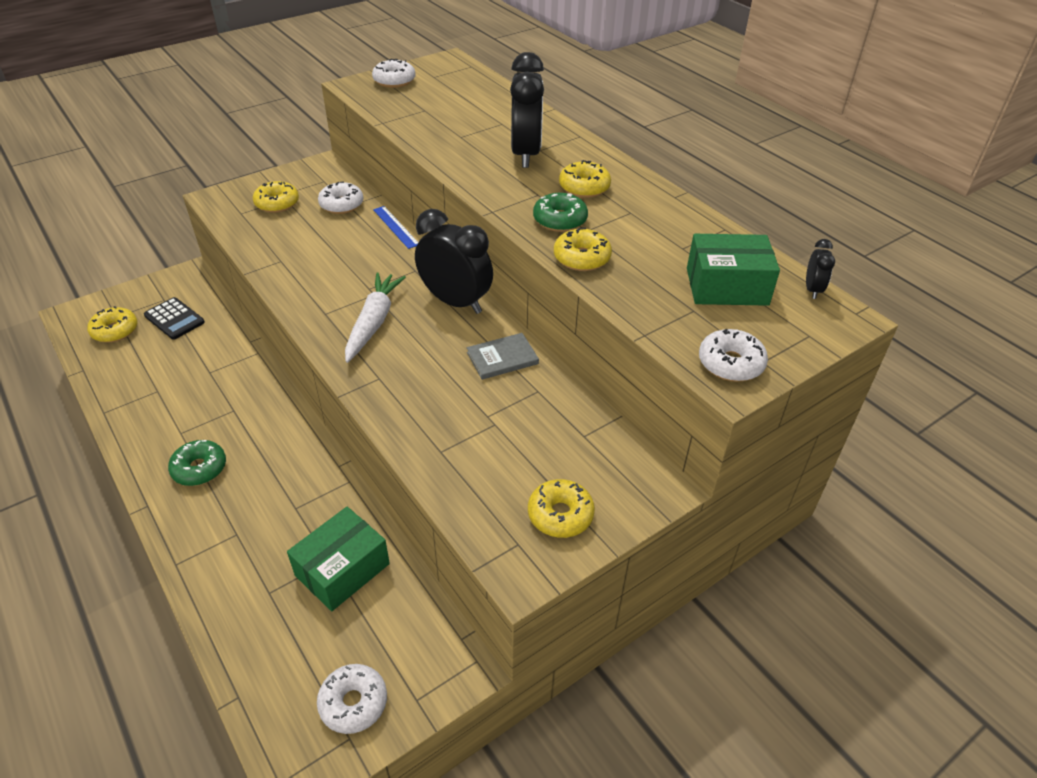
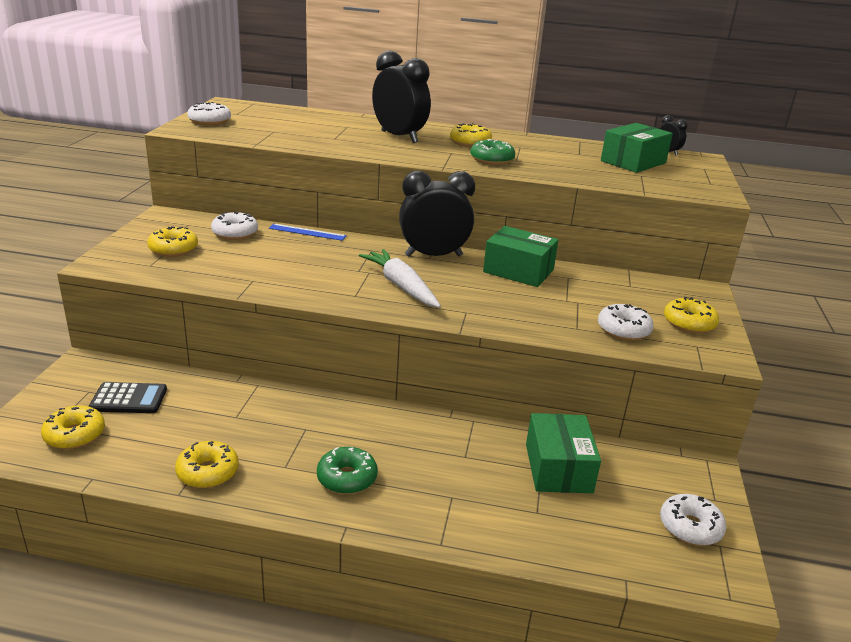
camera: 45 degrees left, 15 degrees down
(502, 358) = (518, 271): grey book -> green box
(582, 258) = (542, 172): yellow donut -> yellow donut (208, 472)
(730, 363) = (701, 188): white donut -> white donut (623, 330)

